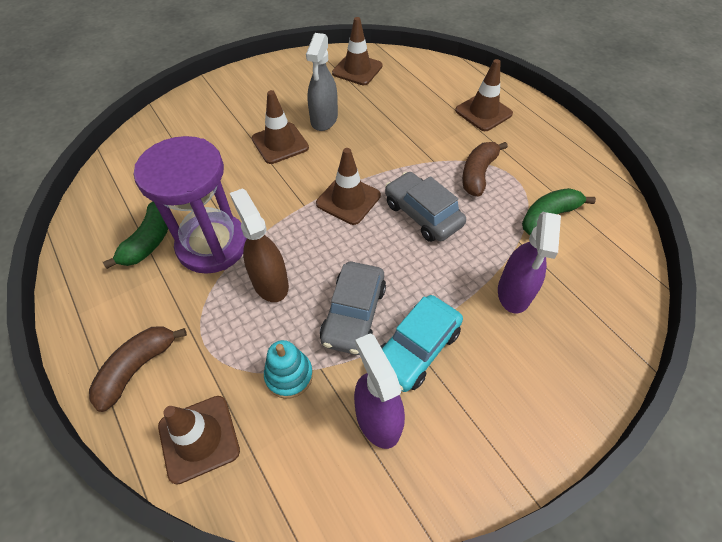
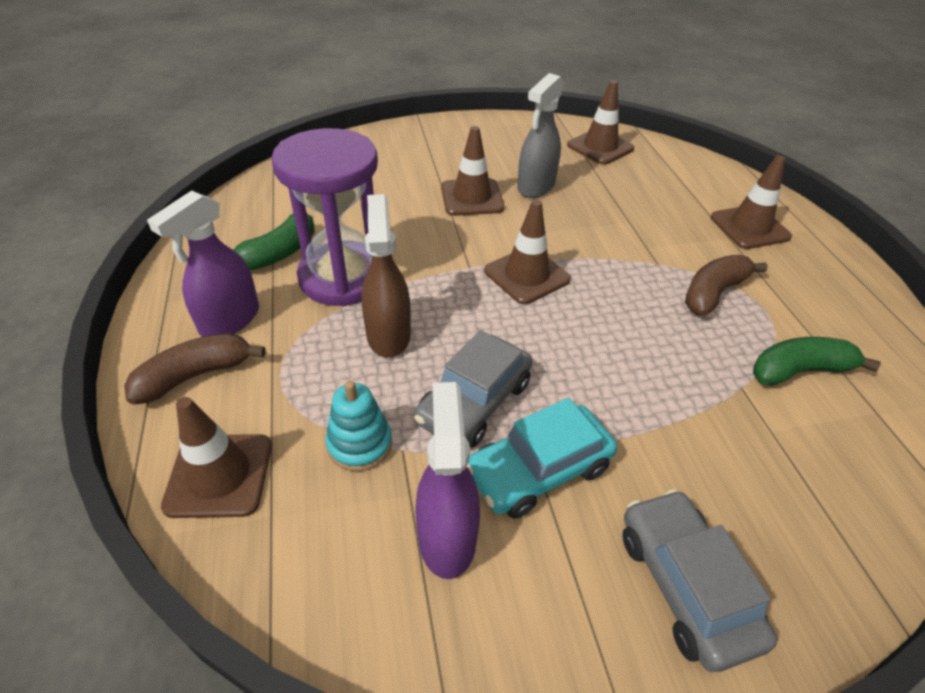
camera: 20 degrees right, 10 degrees down
(422, 214) = (616, 317): grey car -> grey car (685, 585)
(514, 292) = (710, 448): purple spray bottle -> purple spray bottle (229, 320)

